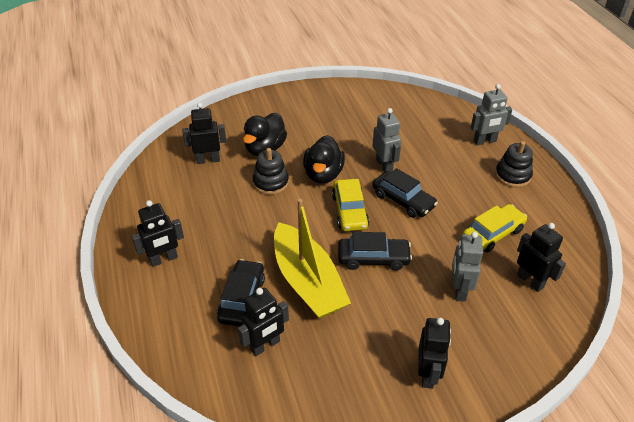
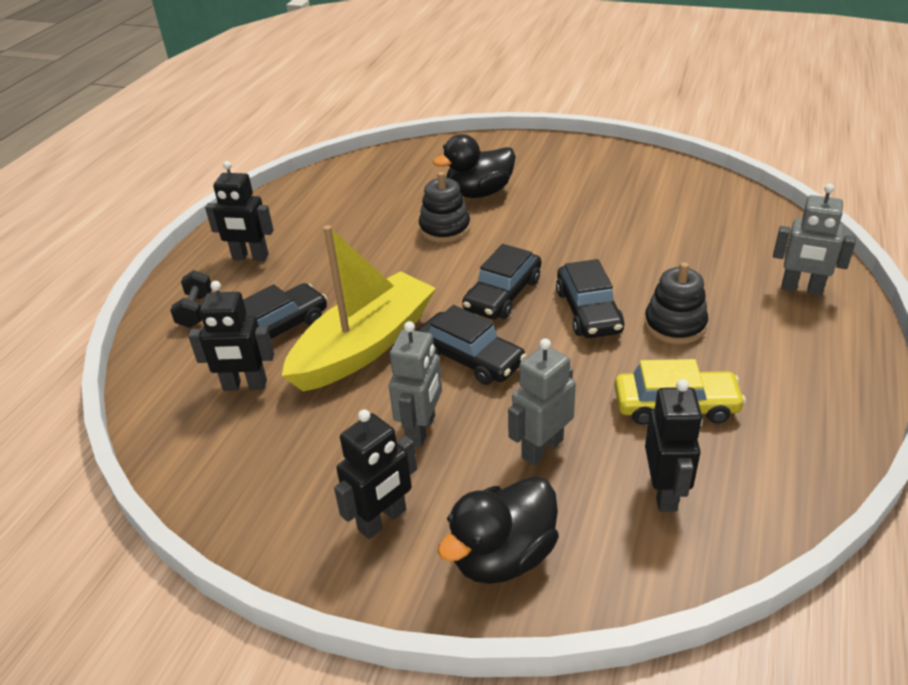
camera: 40 degrees right, 5 degrees down
(170, 315) = (195, 310): none -> black dumbbell
(208, 160) = (403, 182): black robot -> none
(308, 282) = (364, 346): yellow boat -> yellow boat turned 150 degrees counterclockwise
(323, 174) = (517, 243): black duck -> black duck (503, 556)
(349, 211) = (502, 295): yellow car -> black car
(384, 166) = (609, 263): grey robot -> grey robot (421, 430)
(512, 176) = (798, 348): black stacking toy -> black stacking toy (675, 325)

